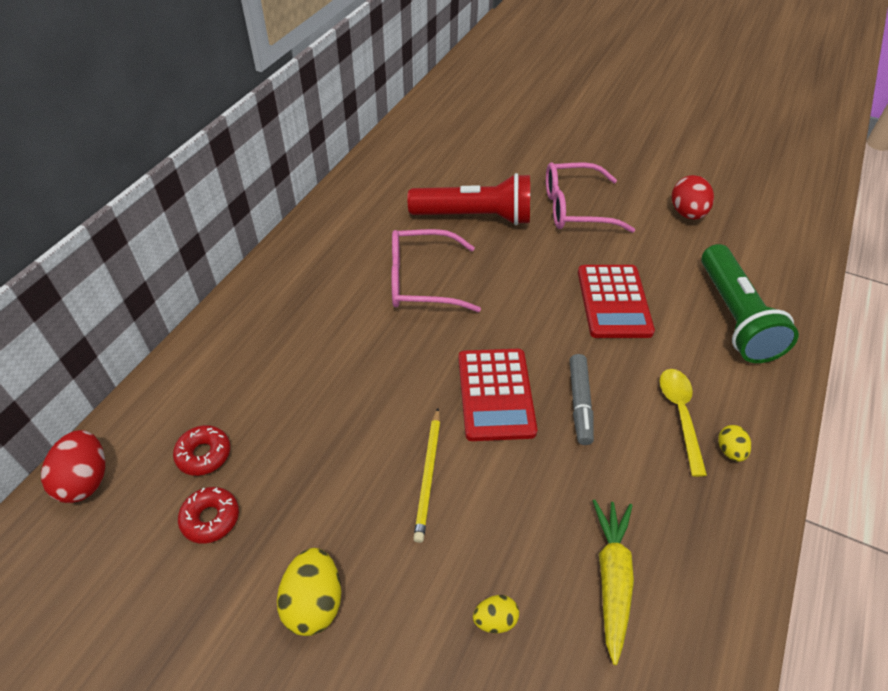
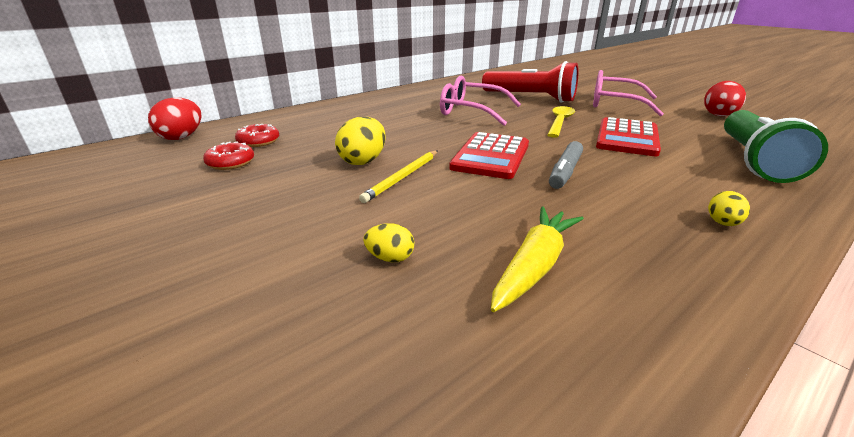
camera: 25 degrees right, 20 degrees down
(314, 602) = (251, 210): yellow egg -> yellow egg (363, 161)
(680, 415) = (669, 195): yellow spoon -> yellow spoon (559, 122)

